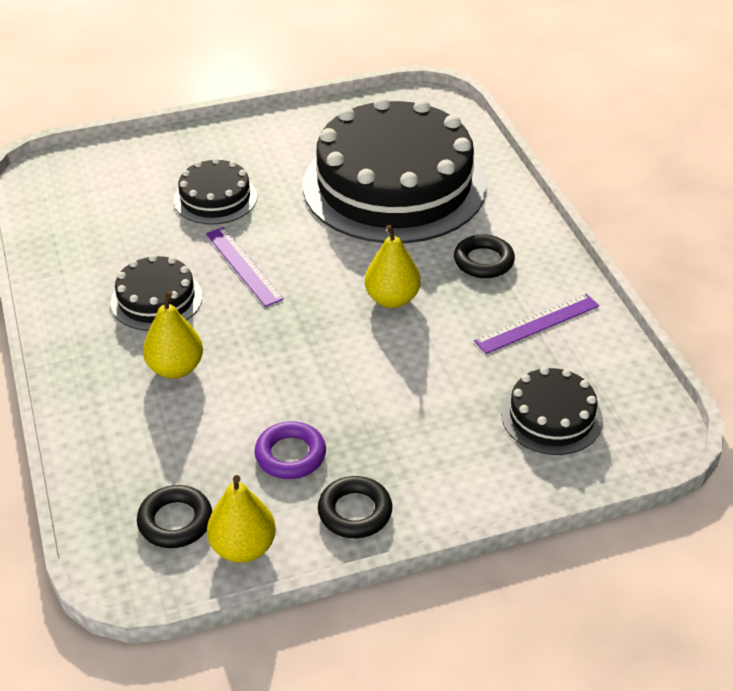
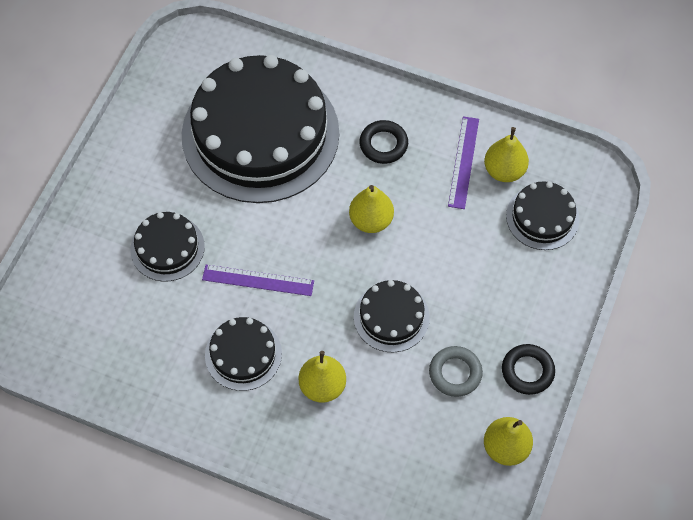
camera: 50 degrees left, 20 degrees up
(175, 521) = (455, 471): black ring -> none
(290, 455) = (455, 373): purple ring -> grey ring
(303, 372) = (391, 317): none -> black cake
(566, 357) = (504, 171): none -> yellow pear

